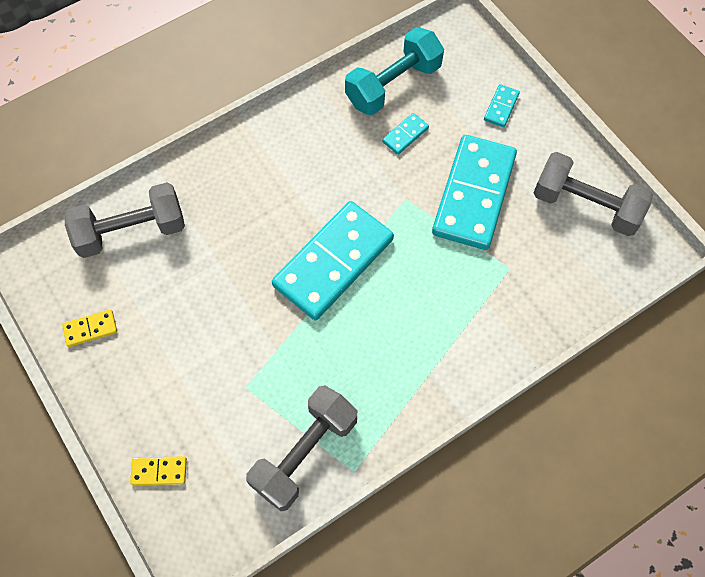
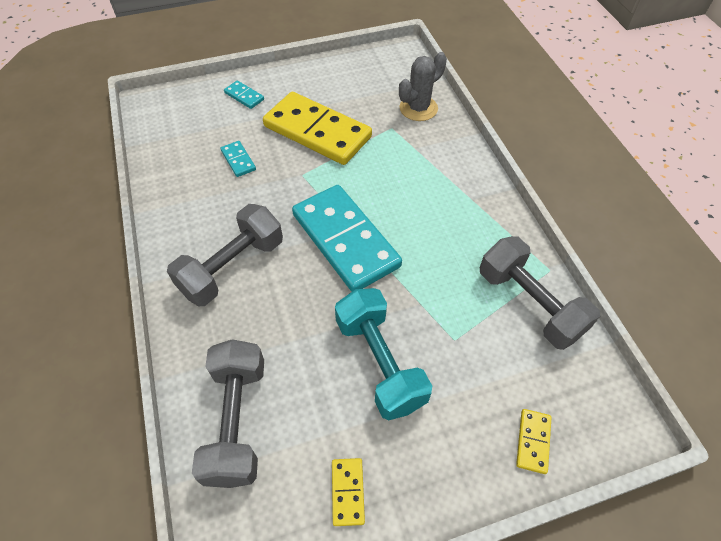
camera: 75 degrees left, 10 degrees down
(393, 85) = (182, 156): turquoise dumbbell -> turquoise dumbbell (380, 362)
(473, 194) = (317, 132): turquoise domino -> yellow domino
(555, 290) = (418, 108): none -> grey cactus
(585, 205) = (354, 75): grey dumbbell -> grey dumbbell (232, 267)

